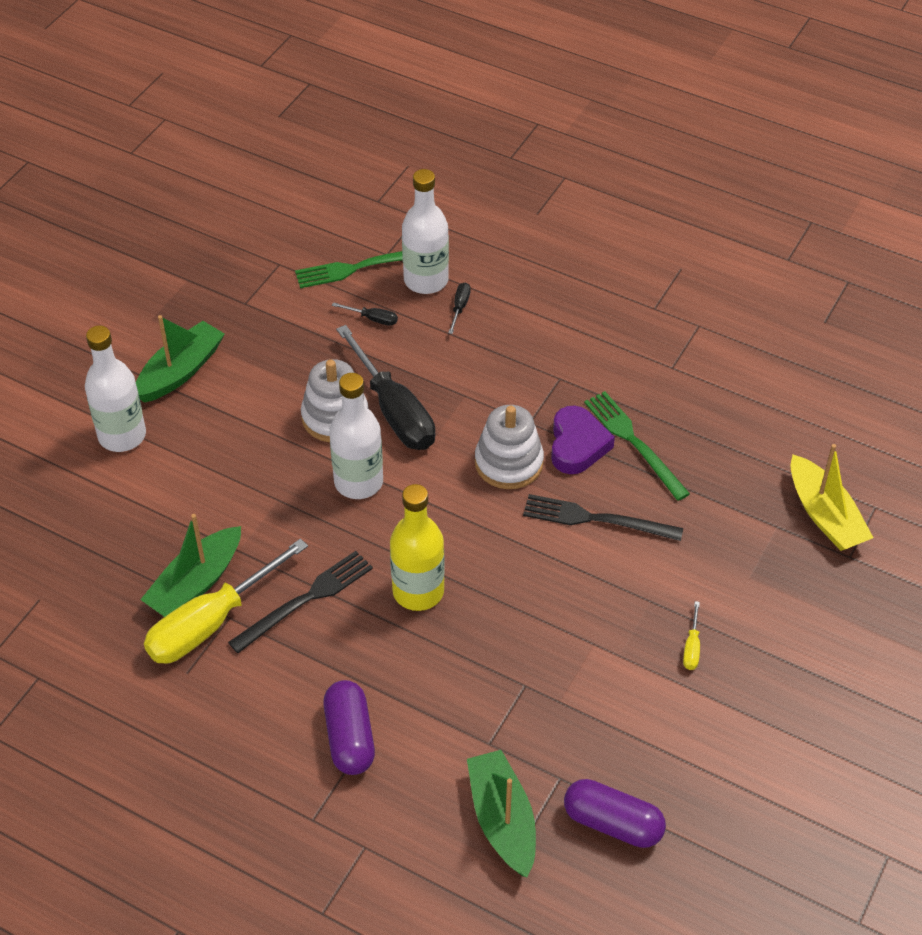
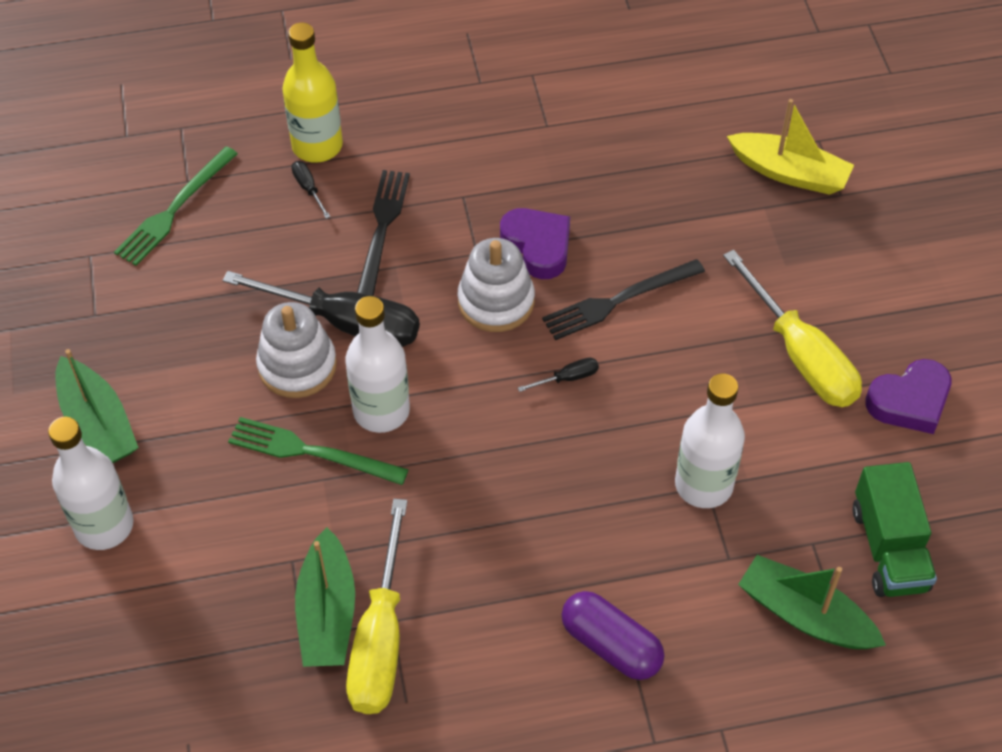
camera: 40 degrees left, 5 degrees up
(180, 371) = (98, 423): green boat -> green boat turned 150 degrees clockwise
(306, 600) = (445, 552): black fork -> black fork (381, 231)
(373, 319) = (237, 250): black screwdriver -> black screwdriver (568, 378)
(418, 591) = (536, 471): yellow bottle -> yellow bottle (317, 146)
(426, 280) = (251, 183): white bottle -> white bottle (703, 485)
(613, 823) = (889, 548): purple capsule -> green truck
(634, 442) = (581, 212): green fork -> green fork (311, 452)
(692, 647) = (801, 355): yellow screwdriver -> yellow screwdriver, size x2.48
(741, 736) = (909, 401): none -> purple heart

